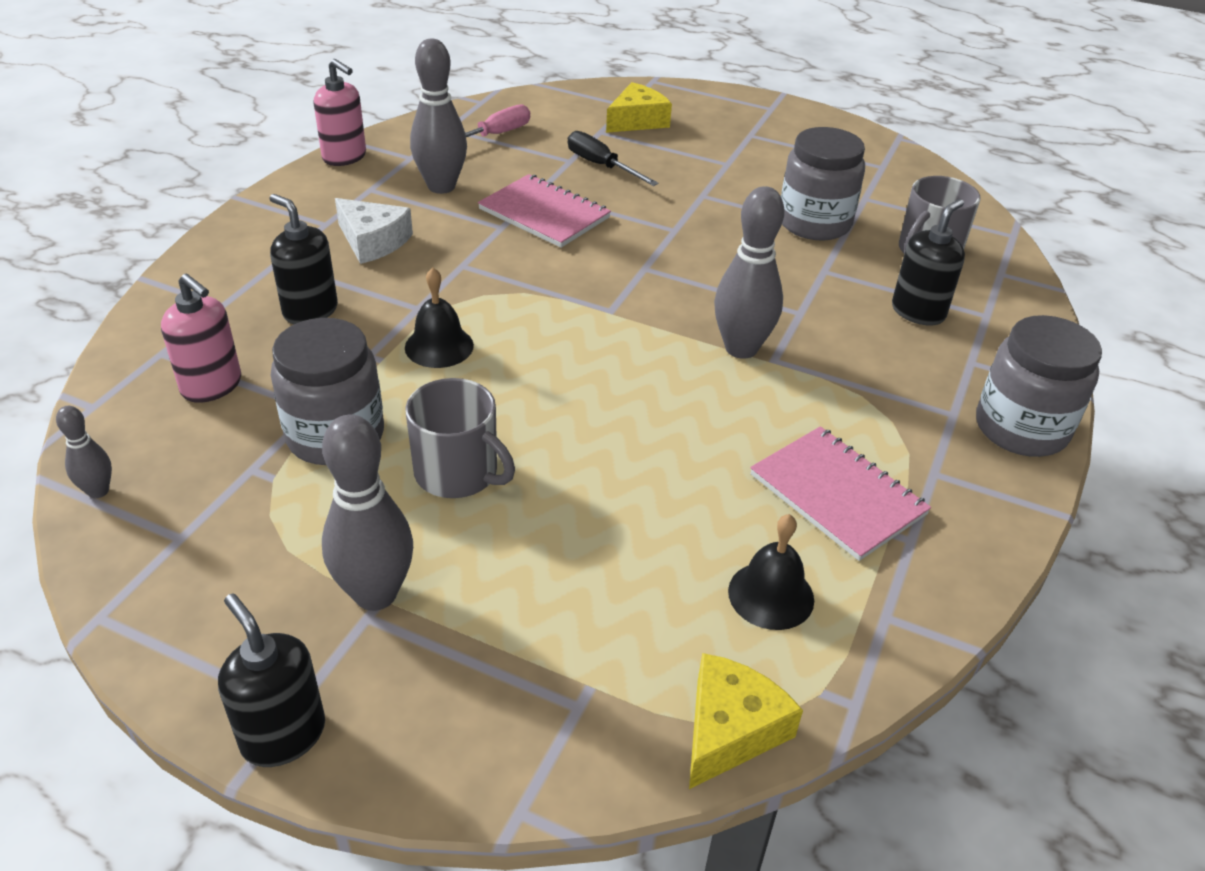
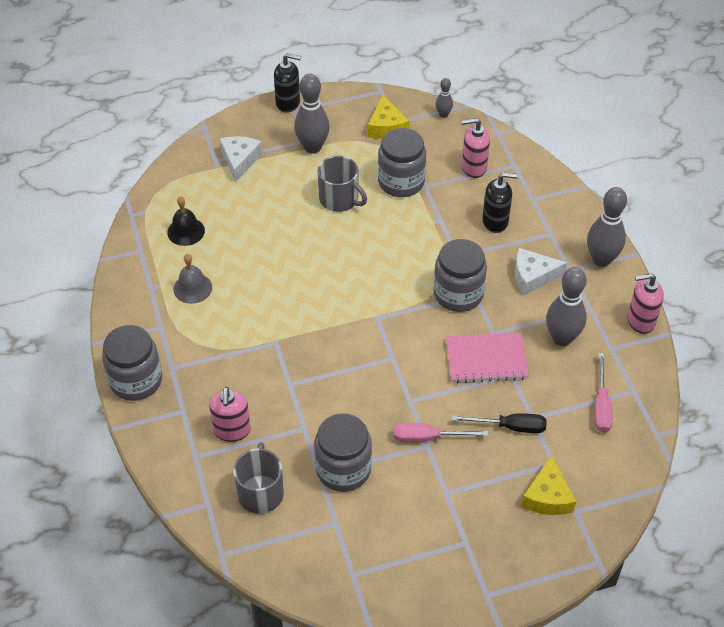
camera: 140 degrees right, 10 degrees up
(439, 346) = (421, 244): black bell -> none
(458, 473) = (339, 199): grey mug -> grey mug turned 135 degrees counterclockwise
(481, 275) = (458, 294): none -> grey jar
(533, 668) = (240, 160): none -> white cheese
(694, 199) = (428, 437): none -> pink screwdriver
(730, 730) = (164, 183): yellow cheese -> yellow cheese (386, 127)
(741, 348) = (296, 338): grey bowling pin -> grey bowling pin (601, 259)
(837, 495) = (192, 288): pink notebook -> grey bell
(918, 312) = (232, 430): black soap dispenser -> pink soap dispenser

